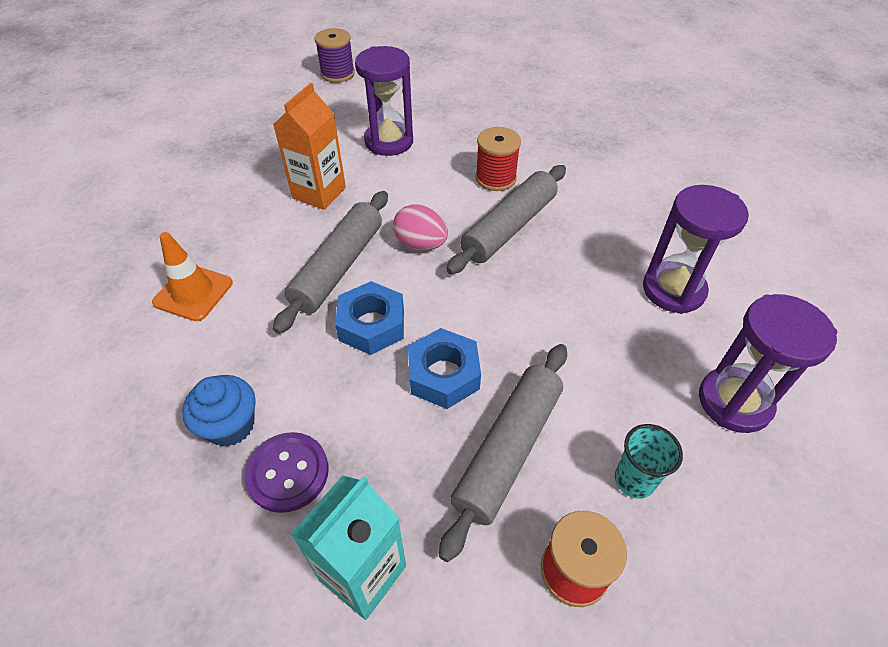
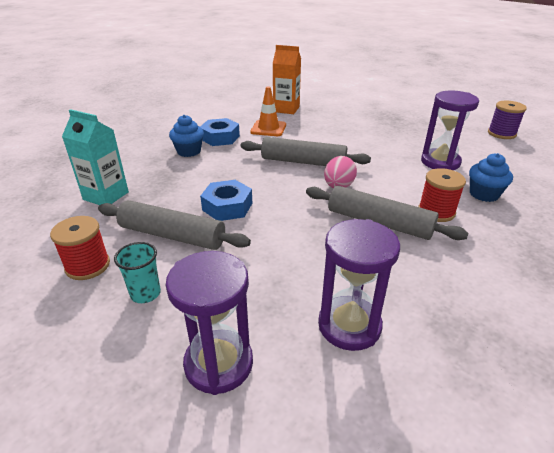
camera: 80 degrees right, 15 degrees down
(288, 473) = (162, 169): purple button -> none
(319, 193) = (365, 147): orange carton -> orange carton (286, 109)
(371, 325) = (261, 178): blue nut -> blue nut (220, 137)
(469, 134) = (484, 194): none -> blue cupcake

